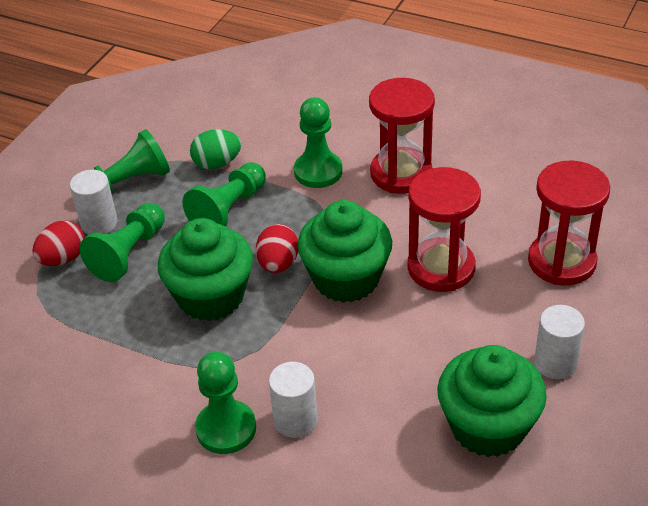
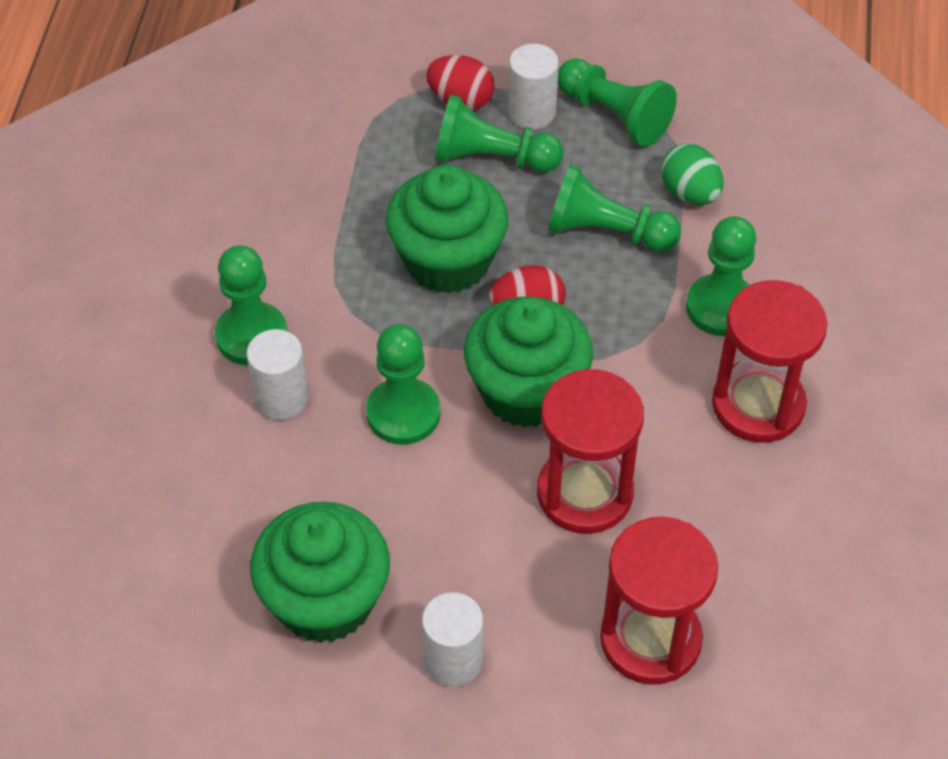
camera: 70 degrees right, 10 degrees up
(338, 349) = (403, 413): none -> green pawn

